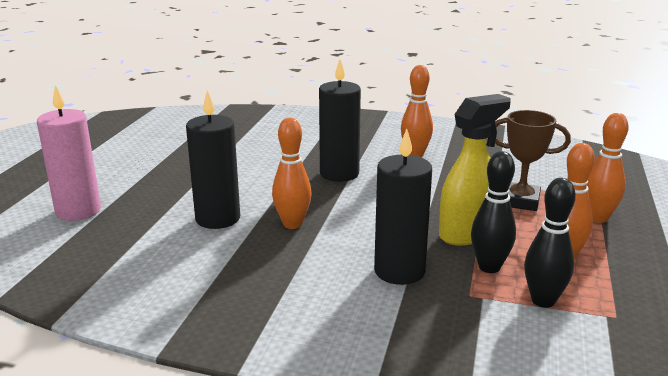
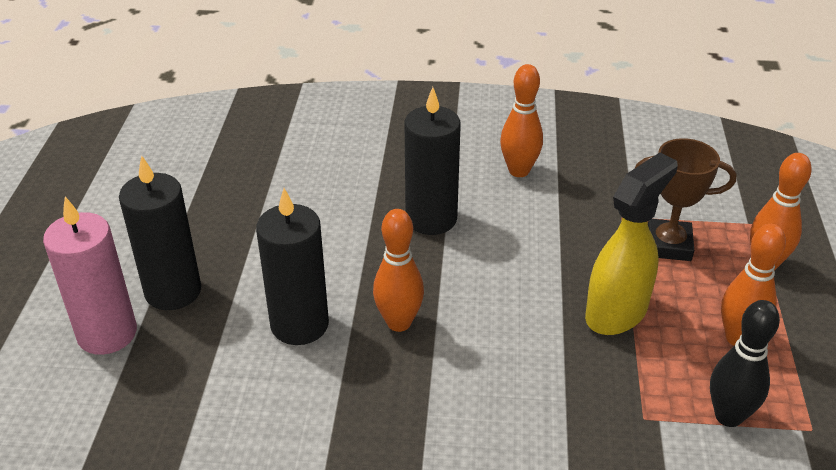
camera: 10 degrees left, 15 degrees up
(399, 271) = (553, 390): black candle -> black candle (173, 291)
(489, 267) = (656, 368): black bowling pin -> none

